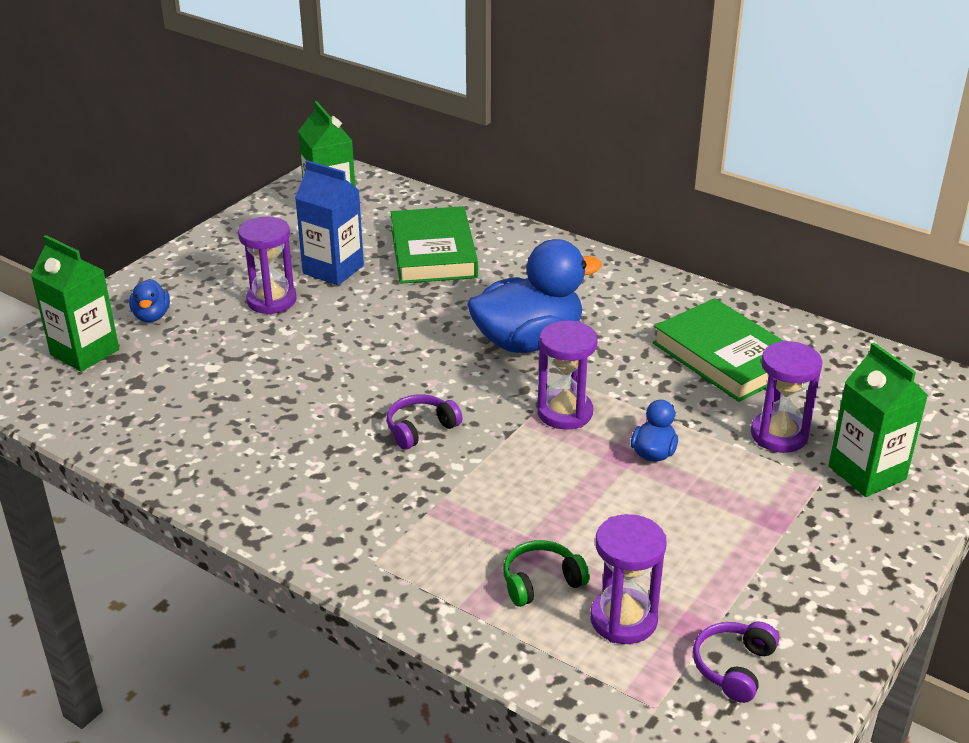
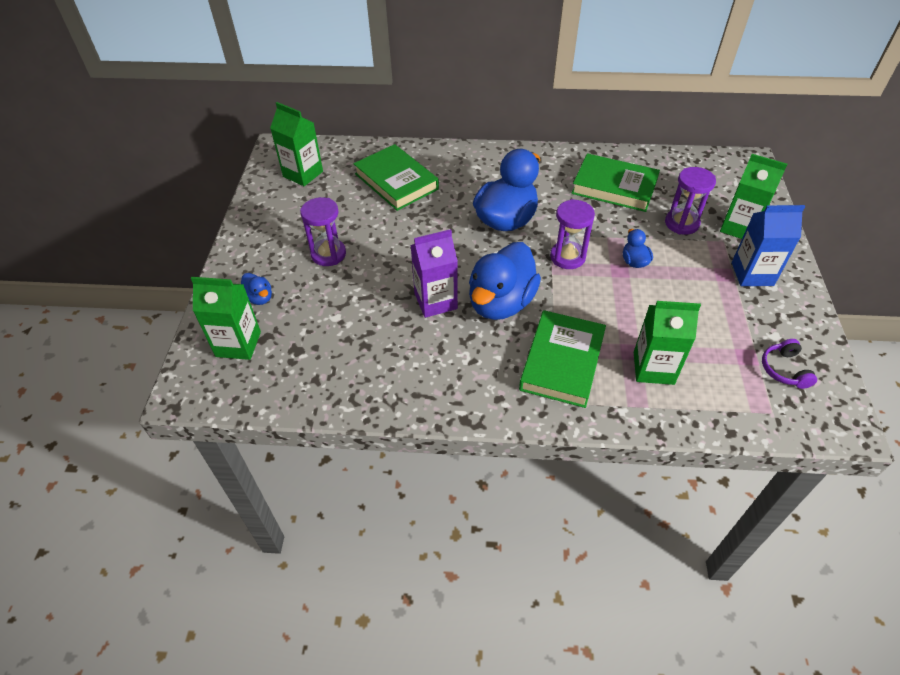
camera: 30 degrees left, 15 degrees up
(333, 269) = (346, 217): blue carton -> blue carton (752, 274)
(342, 395) = (435, 301): none -> purple carton
(420, 429) = (501, 303): purple headphones -> blue duck
(427, 523) = (562, 362): none -> green book
(541, 582) = (653, 368): green headphones -> green carton
(623, 619) = (712, 369): purple hourglass -> none

